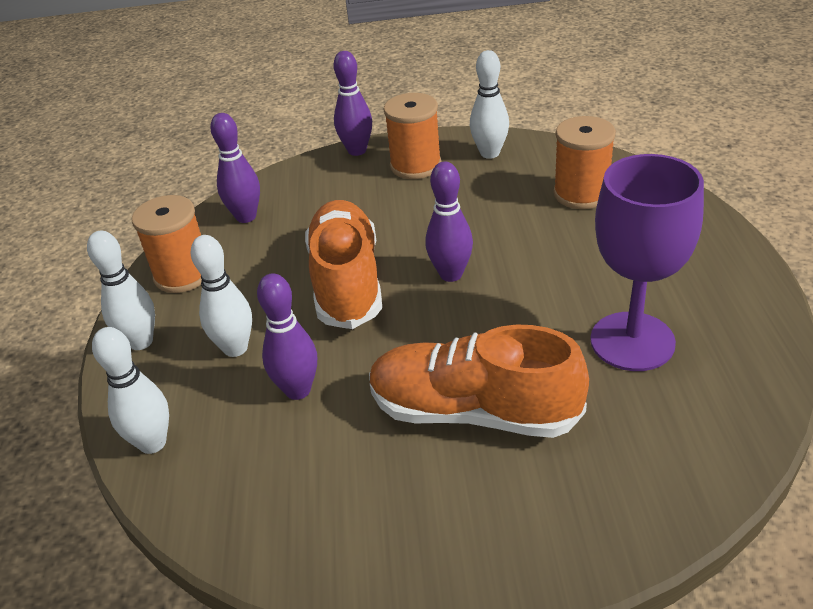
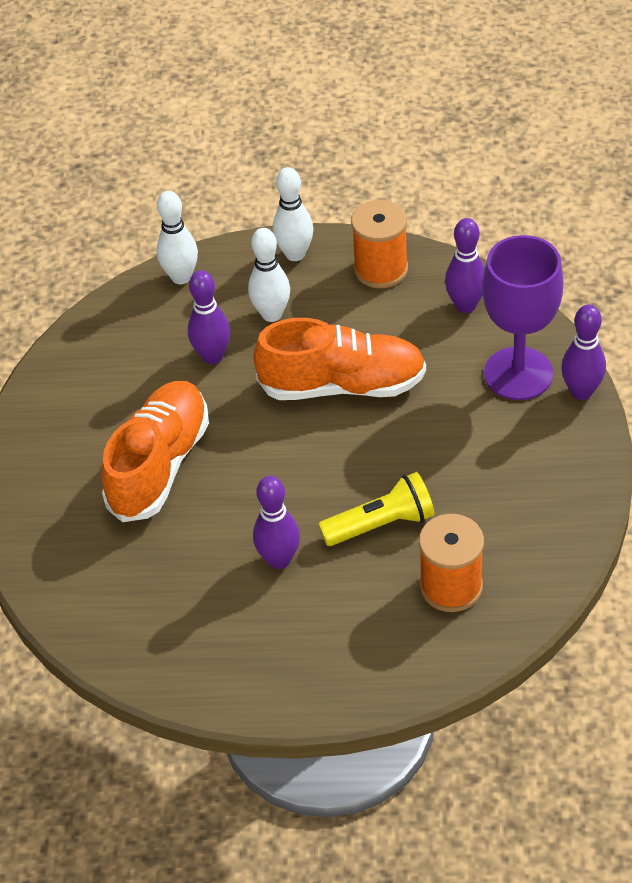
camera: 95 degrees right, 10 degrees up
(415, 165) = (538, 443): orange spool -> none
(451, 274) = (335, 462): purple bowling pin -> purple bowling pin (279, 559)
(490, 153) = (553, 513): white bowling pin -> none
(523, 238) = (381, 524): none -> yellow flashlight
(632, 341) = (210, 583): purple goblet -> purple goblet (518, 374)

